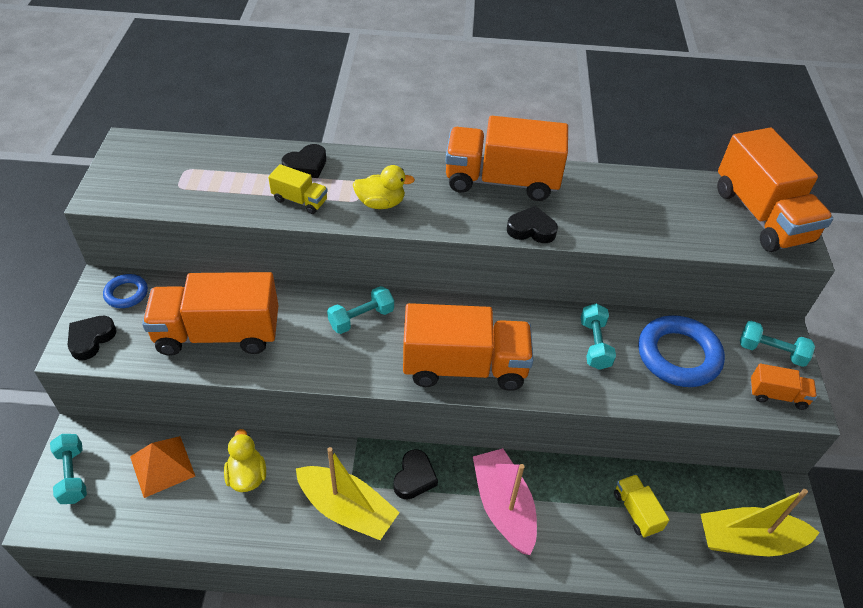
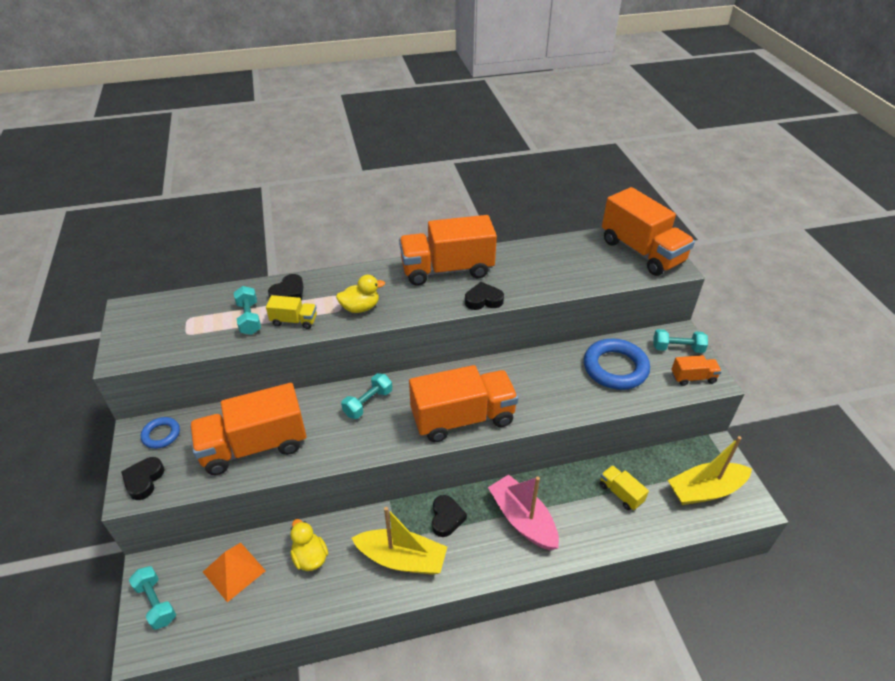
camera: 15 degrees left, 5 degrees down
(594, 344) = (553, 376): turquoise dumbbell -> turquoise dumbbell (249, 318)

